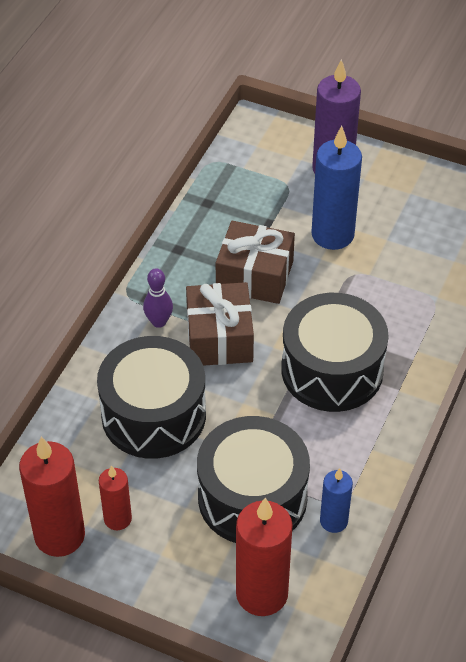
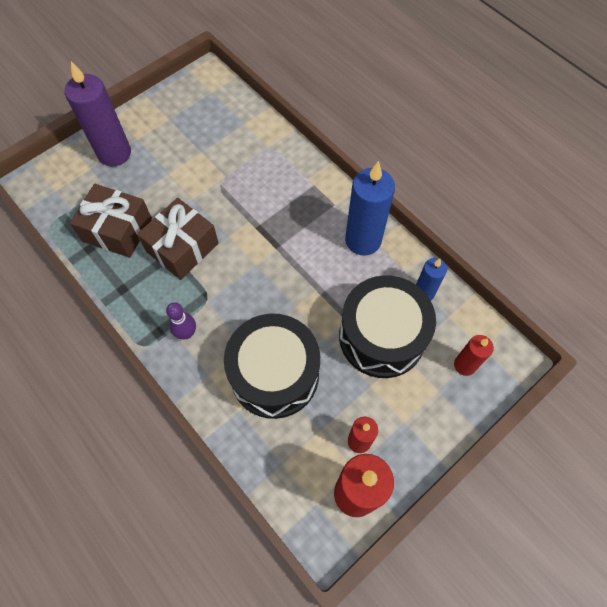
camera: 65 degrees left, 15 degrees up
(219, 338) = (227, 297): brown gift -> brown gift (117, 230)
(262, 594) = (464, 365): red candle -> red candle, size x0.56
(332, 235) = (176, 181): blue candle -> blue candle (363, 240)
(332, 370) = (297, 236): black drum -> none

